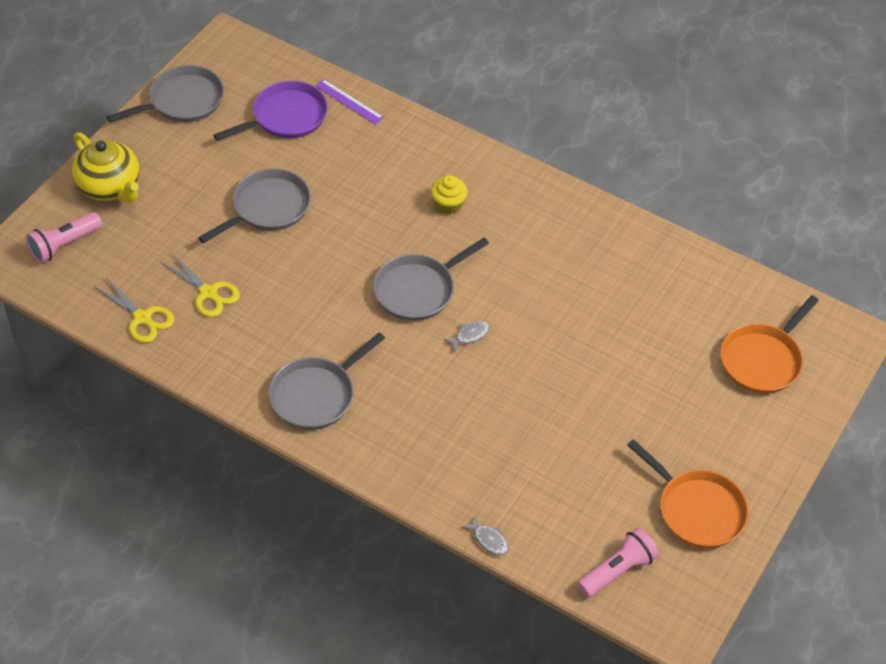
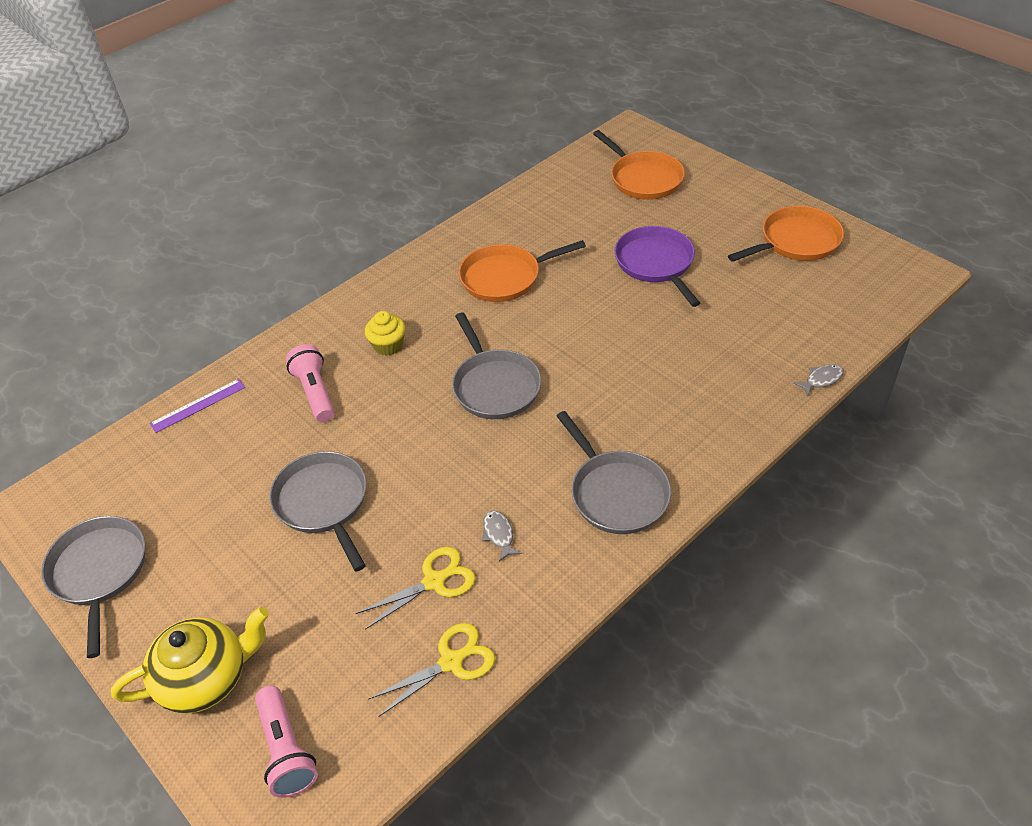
camera: 70 degrees left, 5 degrees down
(286, 117) = (189, 466): purple pan -> purple pan (656, 264)
(469, 336) = (567, 355): grey fish -> grey fish (499, 535)
(563, 270) = (505, 278): none -> orange pan
(617, 571) = (859, 299): pink flashlight -> pink flashlight (315, 392)

